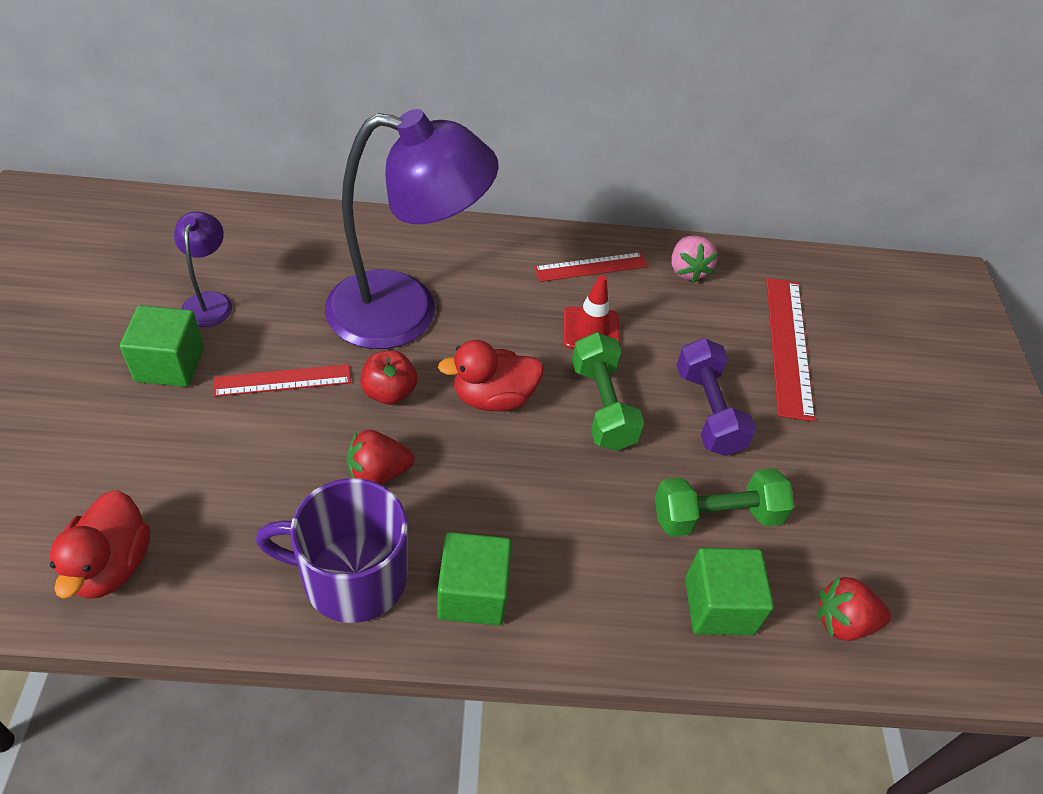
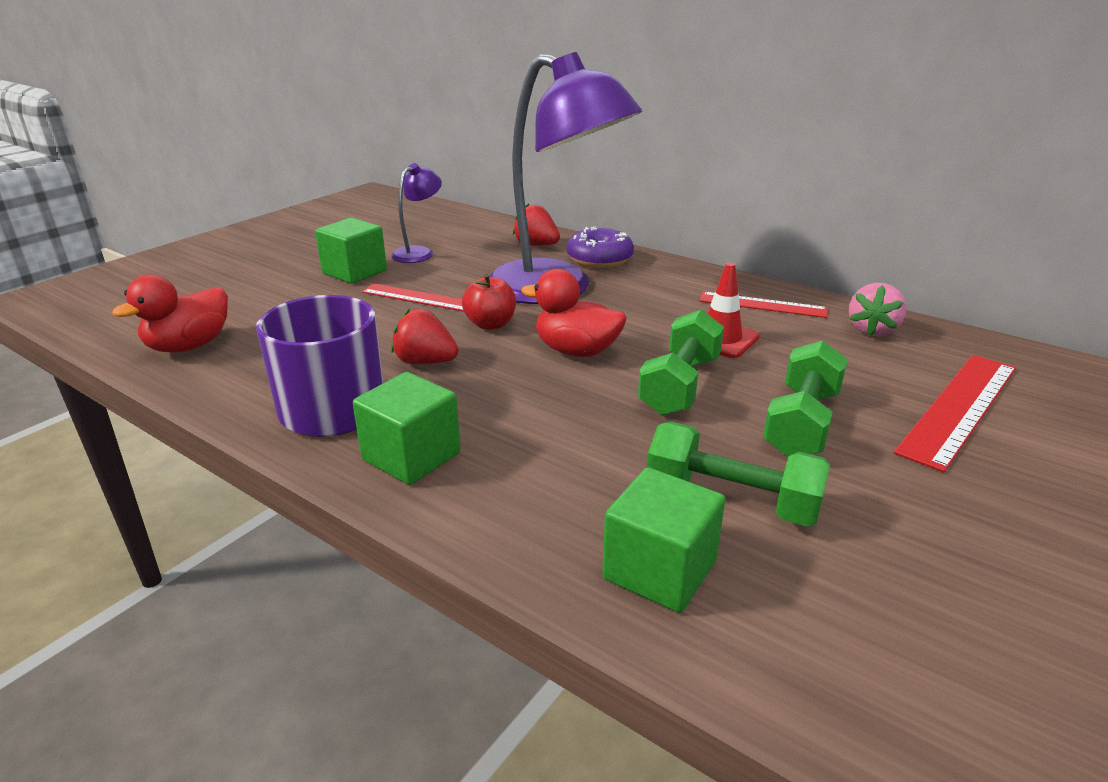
camera: 40 degrees right, 20 degrees down
(406, 246) = (599, 259): none -> purple donut
(708, 411) = (801, 423): purple dumbbell -> green dumbbell
(843, 622) = (827, 660): red strawberry -> red strawberry (536, 245)

